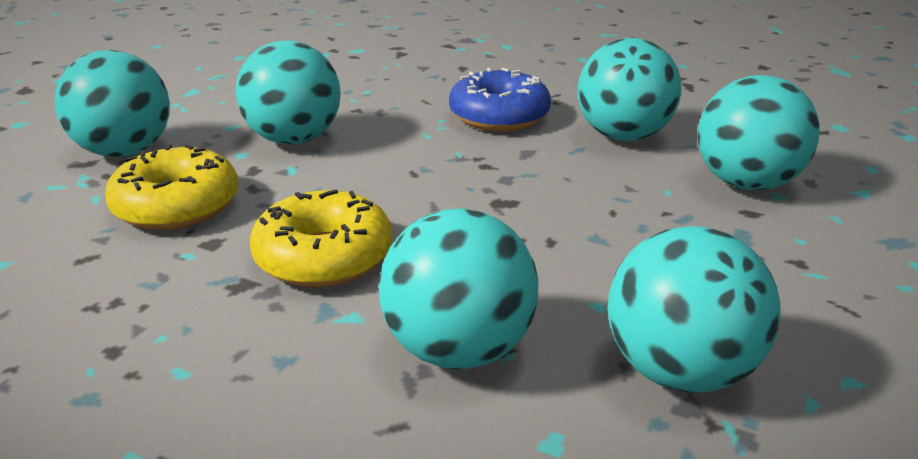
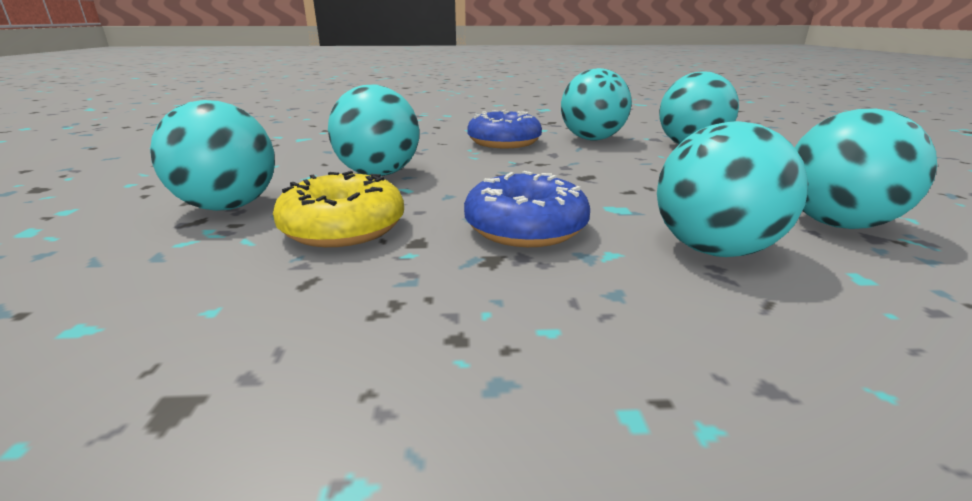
camera: 30 degrees left, 5 degrees down
(324, 257) = (525, 228): yellow donut -> blue donut

